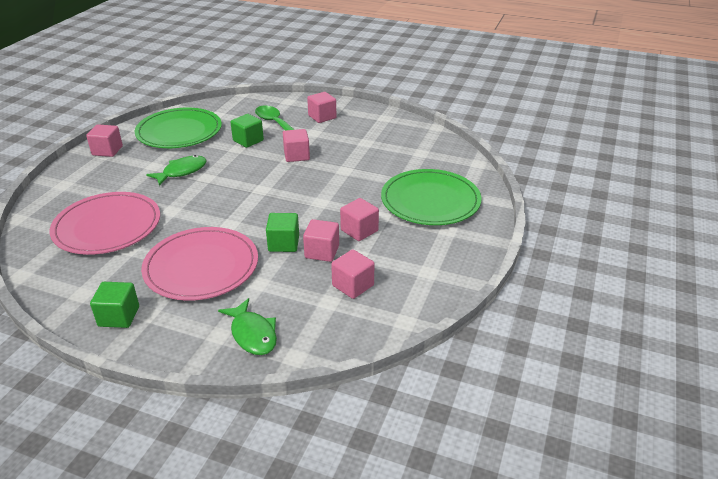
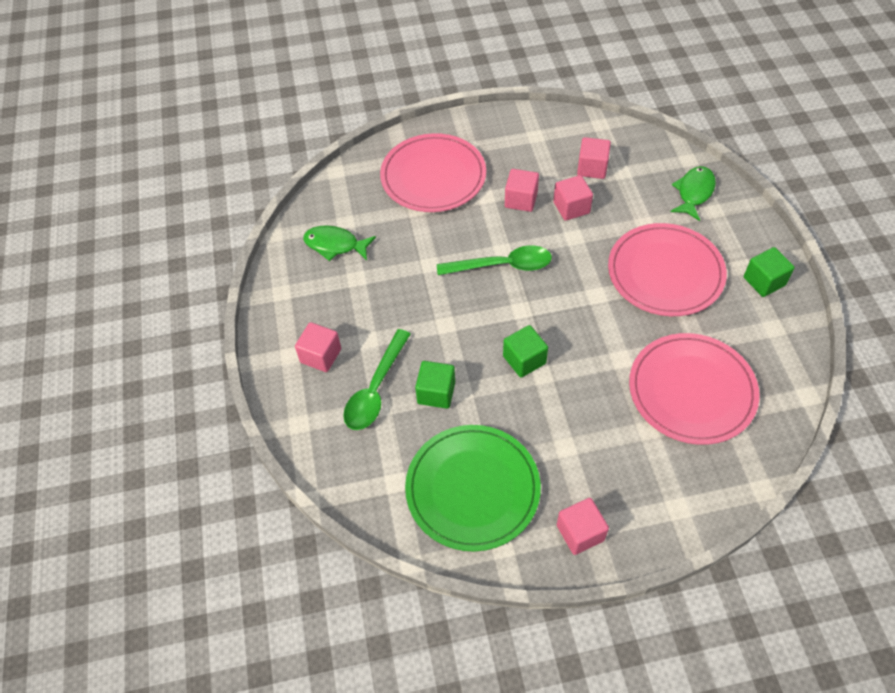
camera: 120 degrees left, 20 degrees up
(182, 172) = (552, 407): green fish -> green fish (335, 245)
(283, 243) = (585, 238): green cube -> green cube (524, 360)
(296, 155) = (433, 322): pink cube -> none
(307, 197) = (502, 265): none -> green spoon
(430, 201) = (433, 176): green plate -> pink plate

